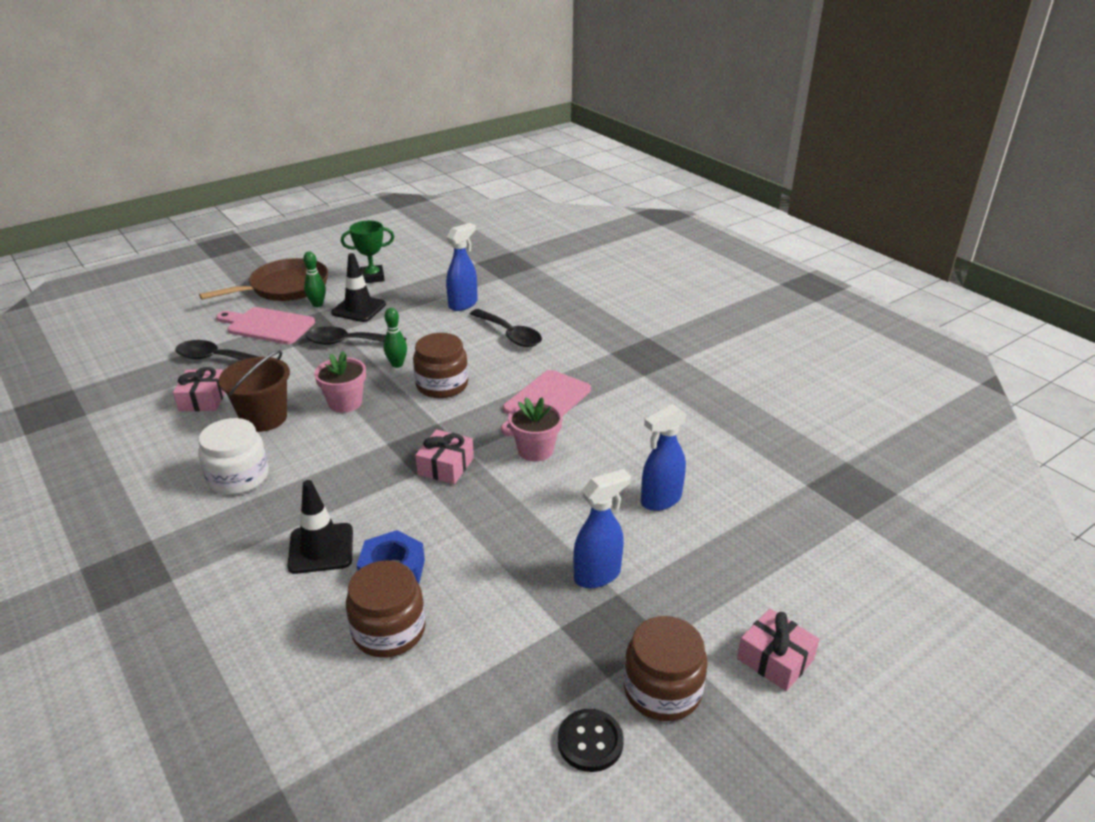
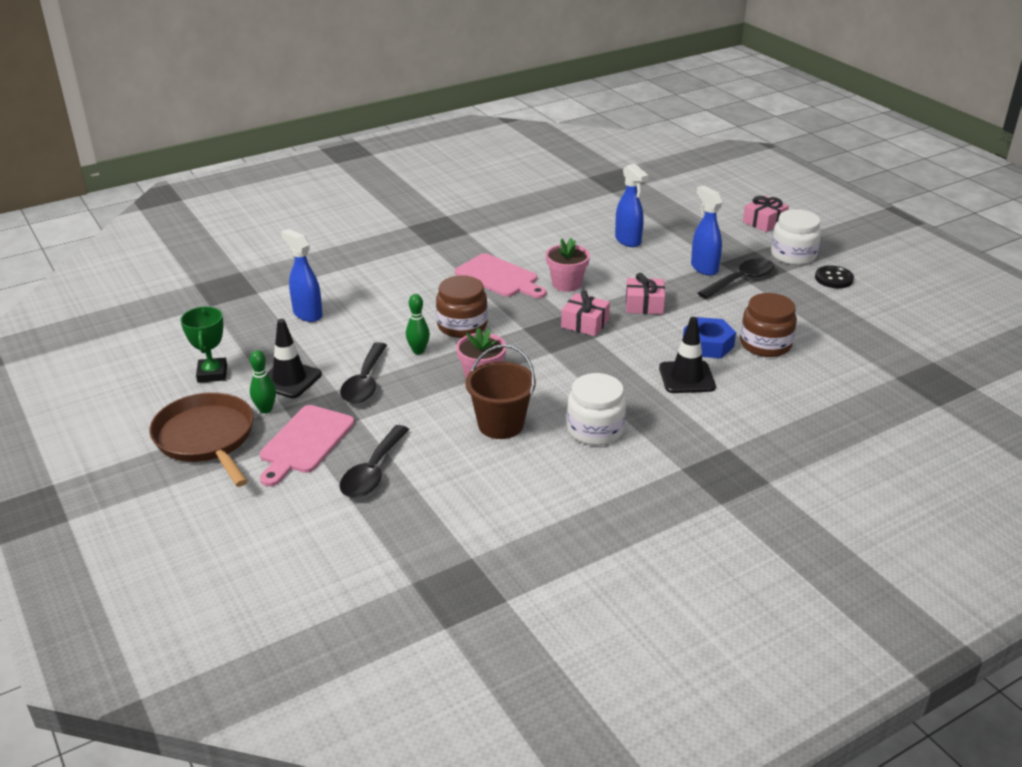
camera: 85 degrees left, 0 degrees up
(203, 399) = (458, 470): pink gift -> pink gift (644, 304)
(509, 335) = (380, 290): black spoon -> black spoon (741, 280)
(662, 690) = (793, 255): brown jar -> white jar

